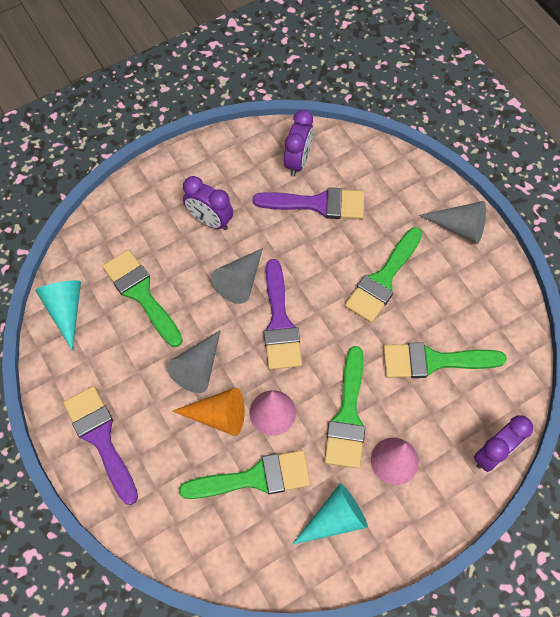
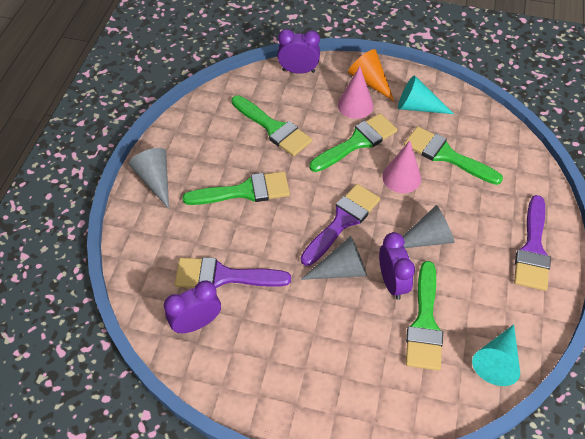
camera: 135 degrees left, 10 degrees down
(210, 220) = (317, 335): purple clock -> purple clock (392, 282)
(218, 416) = (439, 202): orange cone -> orange cone (370, 81)
(318, 204) = (223, 276): purple brush -> purple brush turned 45 degrees counterclockwise

